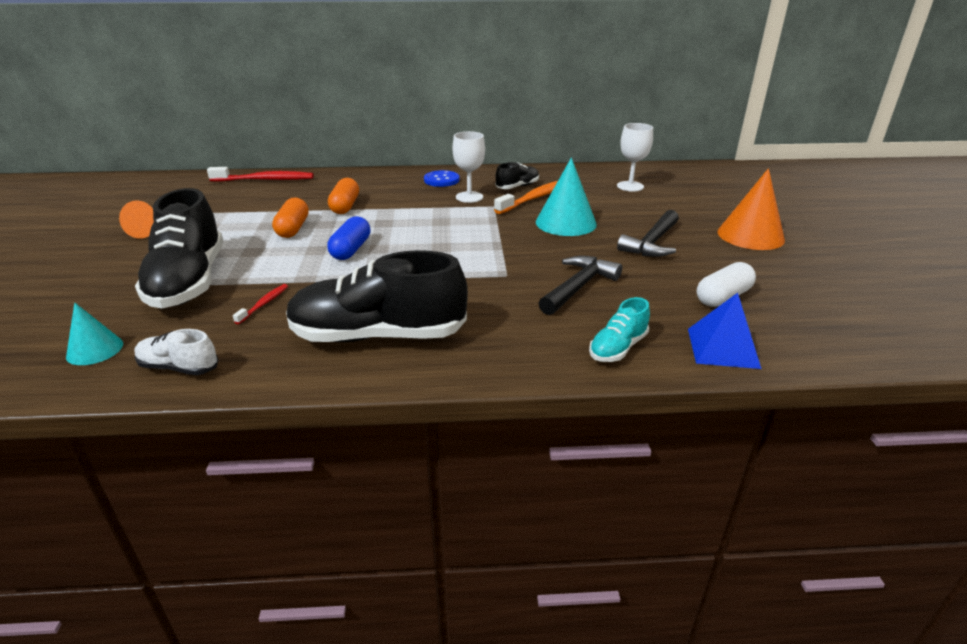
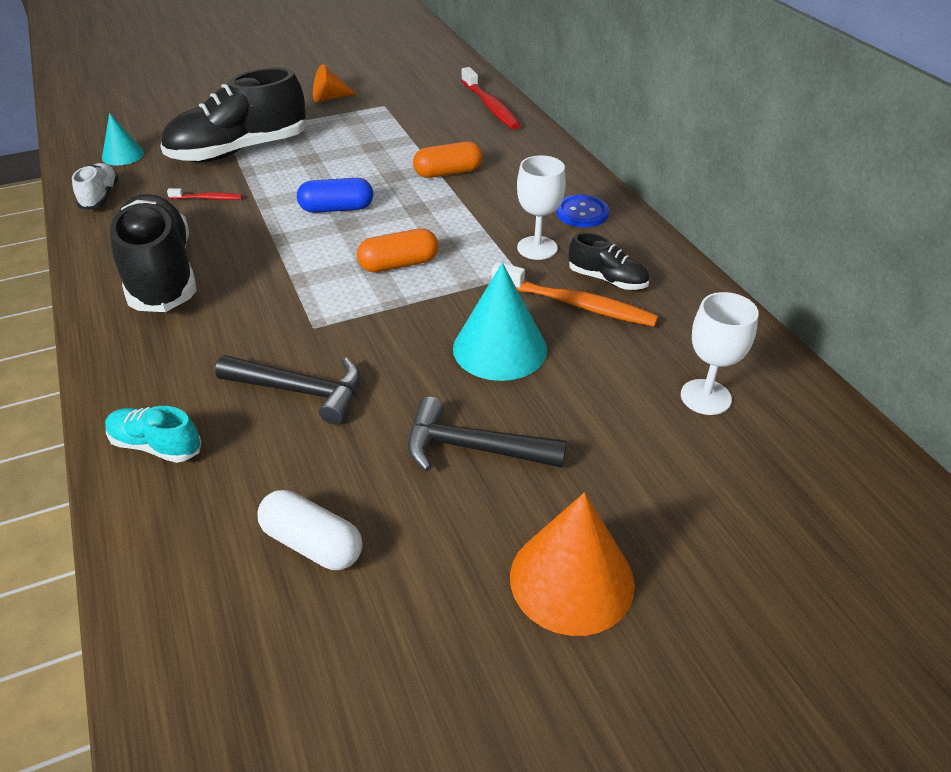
camera: 70 degrees right, 10 degrees up
(293, 229) = (372, 162): orange capsule -> orange capsule (399, 264)
(722, 348) = (167, 547): blue pyramid -> none

